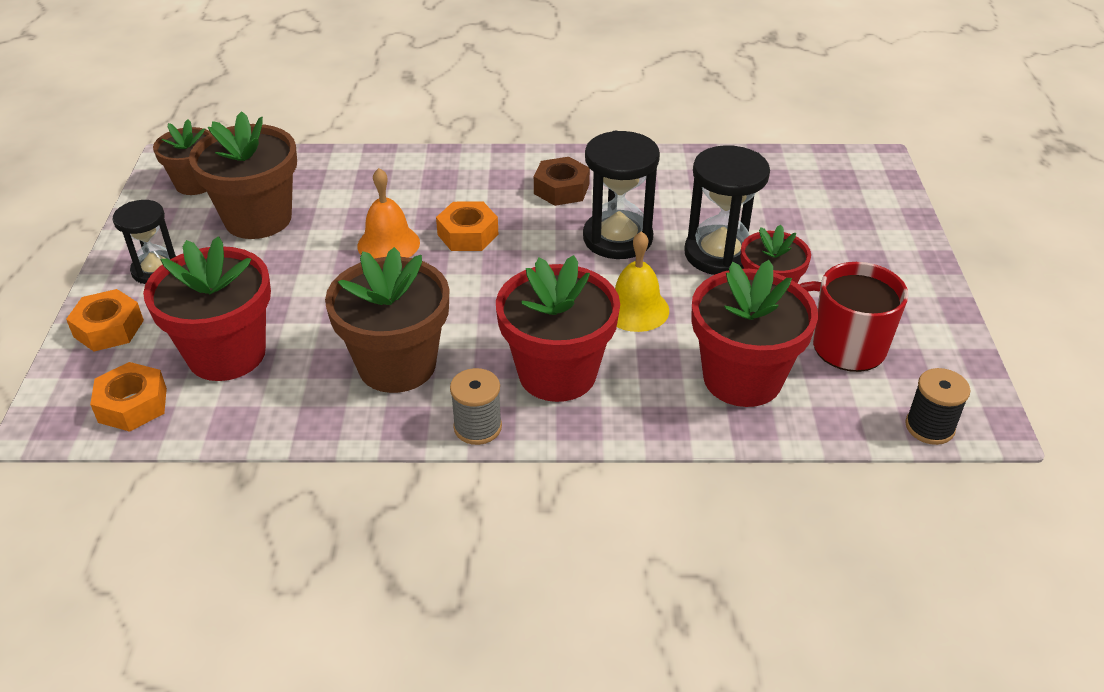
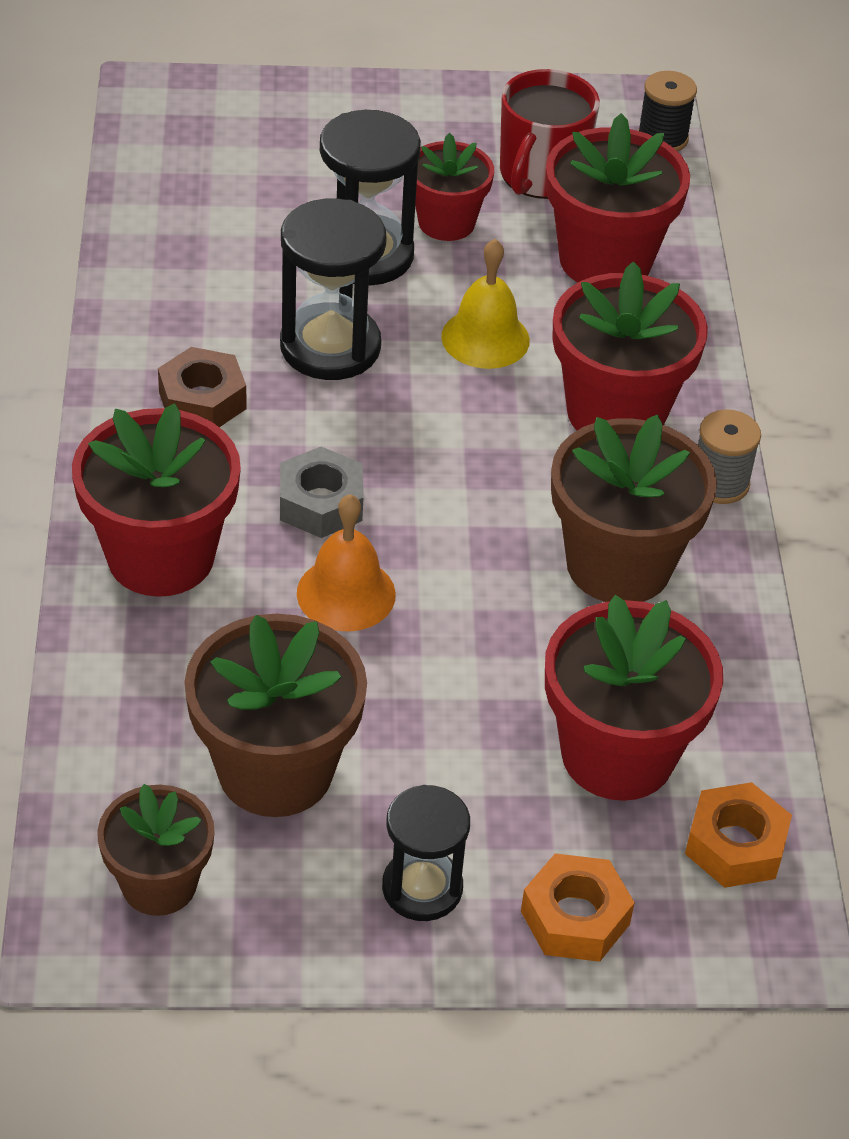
camera: 95 degrees left, 5 degrees up
(428, 178) = (161, 556): none -> red flower pot
(468, 234) = (321, 503): orange nut -> grey nut

